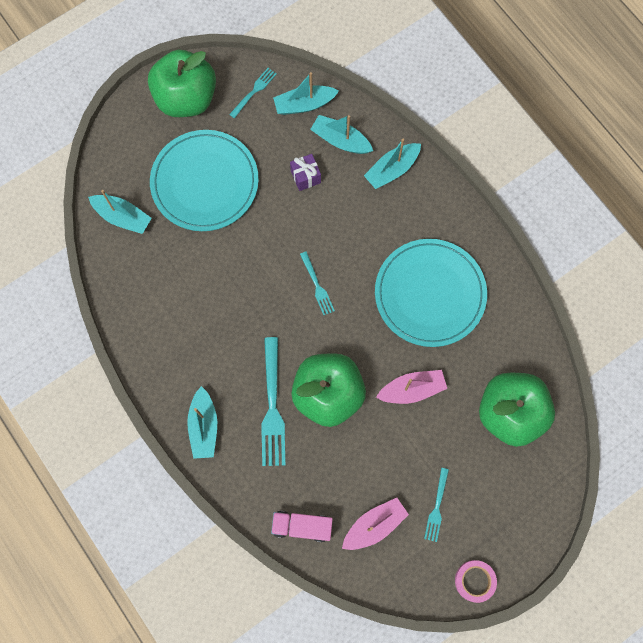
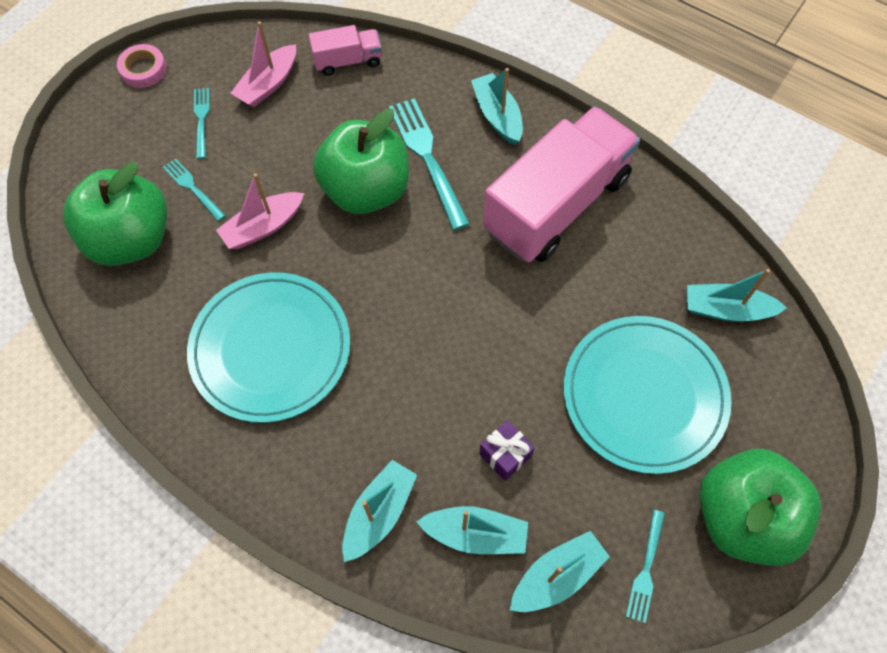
camera: 160 degrees right, 10 degrees down
(195, 333) = (556, 205): none -> pink truck
(317, 285) = (428, 309): turquoise fork -> turquoise fork (193, 188)

